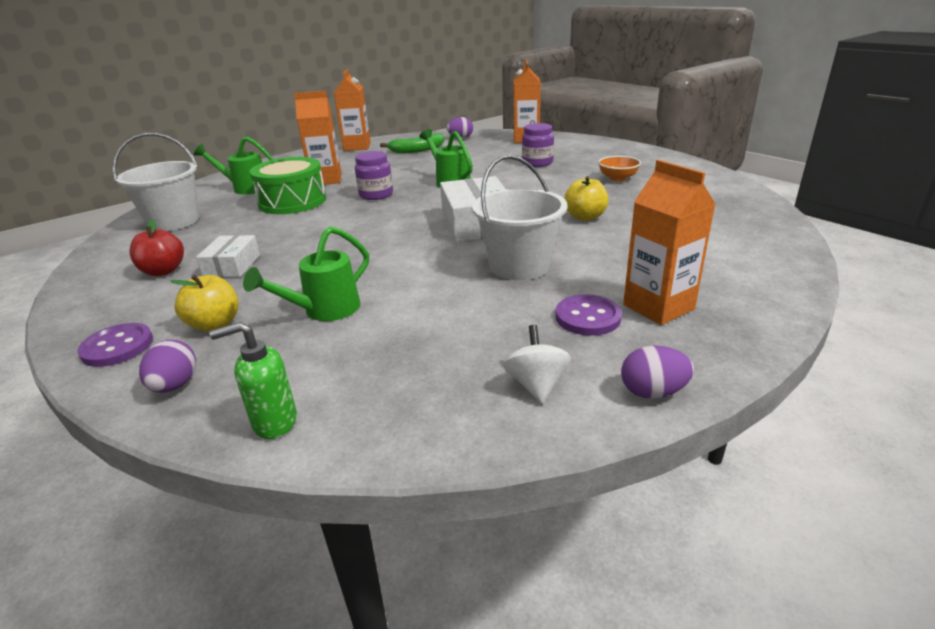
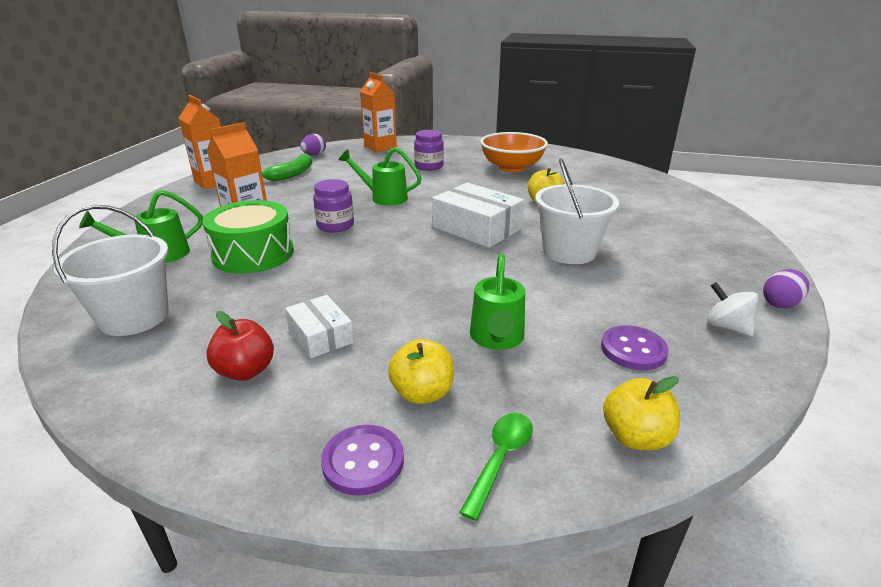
camera: 40 degrees left, 0 degrees up
(175, 385) = (500, 459): purple egg -> green spoon
(274, 422) = (635, 437): green soap dispenser -> yellow apple
(587, 317) = (672, 272): purple button -> purple button (633, 350)
(617, 178) = (512, 168): orange bowl -> orange bowl, size x1.86
(658, 307) = (694, 252): orange carton -> none

